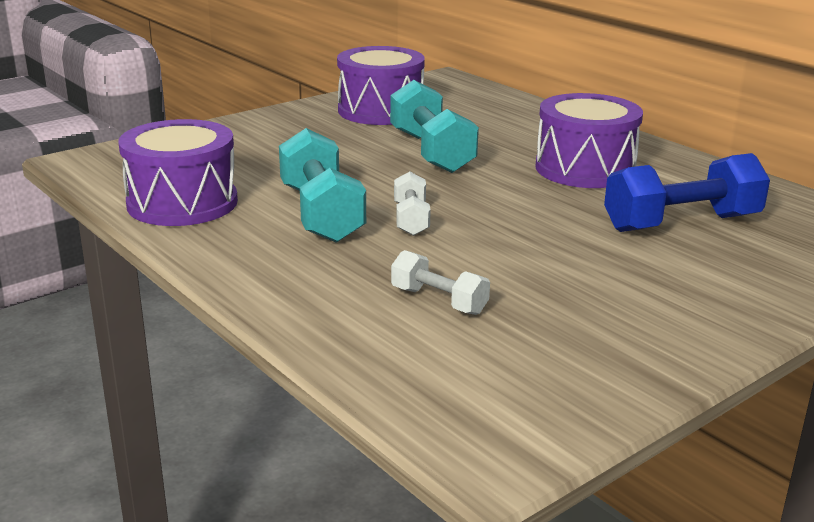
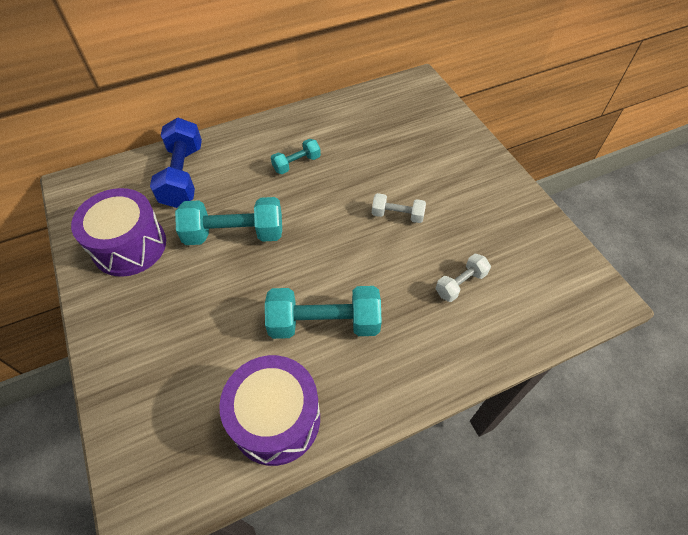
camera: 75 degrees left, 30 degrees up
(411, 219) = (348, 272): white dumbbell -> white dumbbell (397, 215)
(585, 169) = (296, 163): purple drum -> turquoise dumbbell
(681, 223) = (386, 150): blue dumbbell -> blue dumbbell (182, 176)

